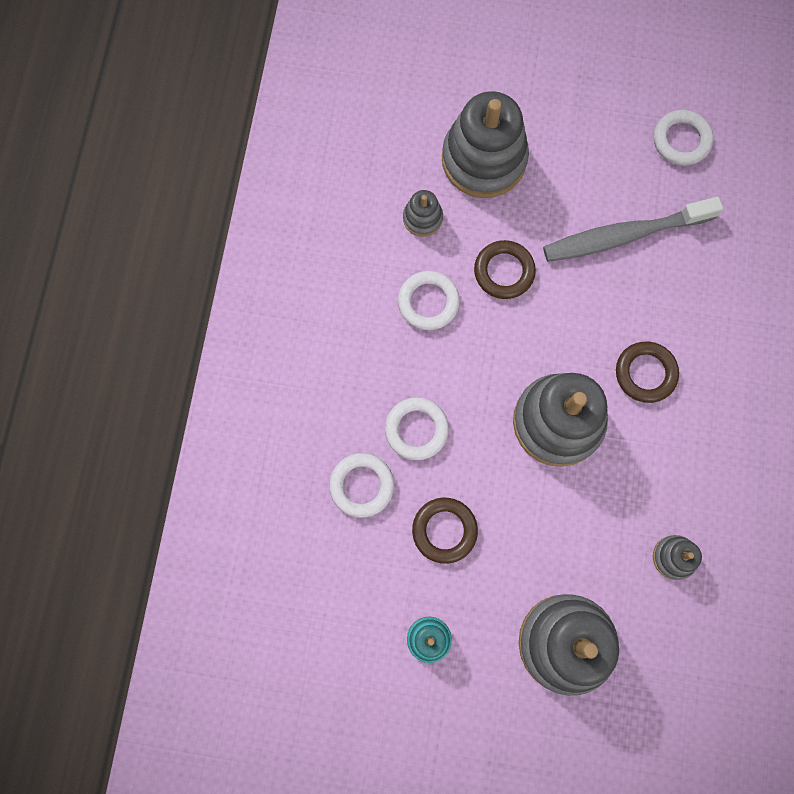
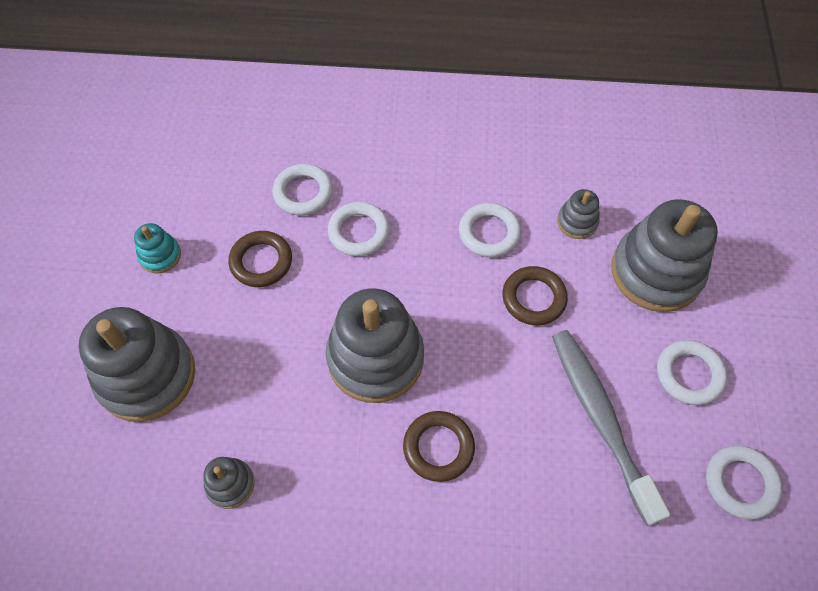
camera: 85 degrees right, 15 degrees down
(586, 156) = (689, 374): none -> white ring

